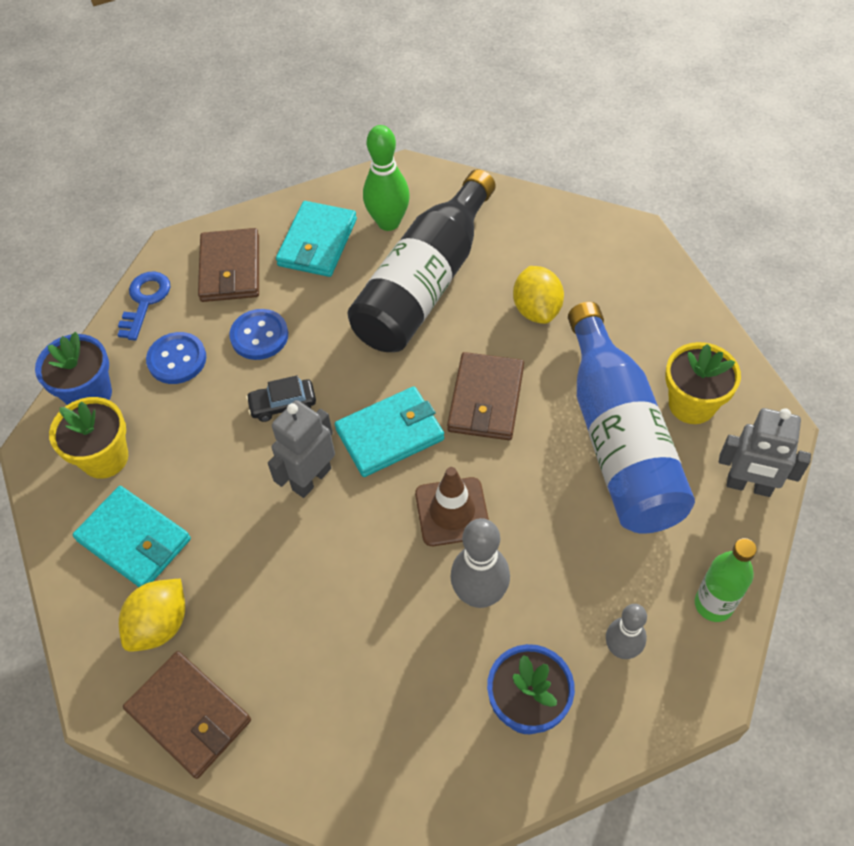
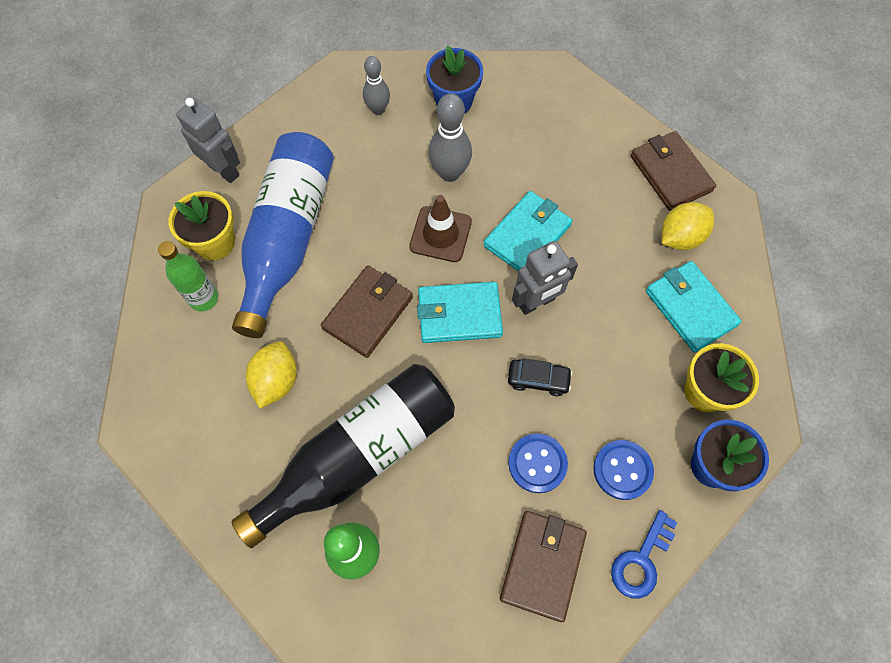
camera: 160 degrees left, 10 degrees up
(317, 242) = (441, 560): turquoise wallet -> turquoise wallet (527, 235)
(713, 604) = (304, 111): green bottle -> green bottle (203, 298)

